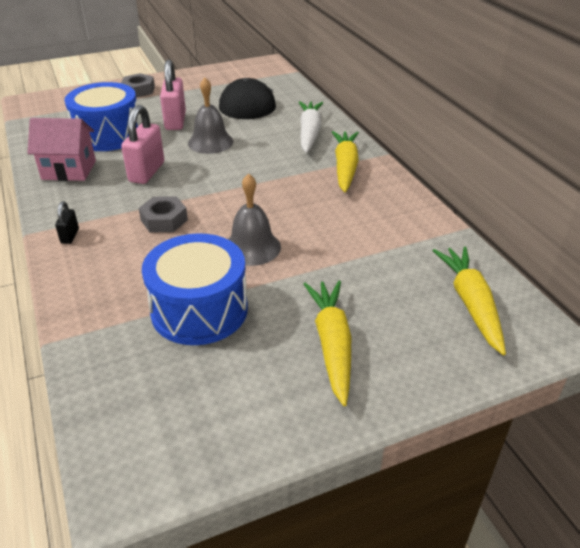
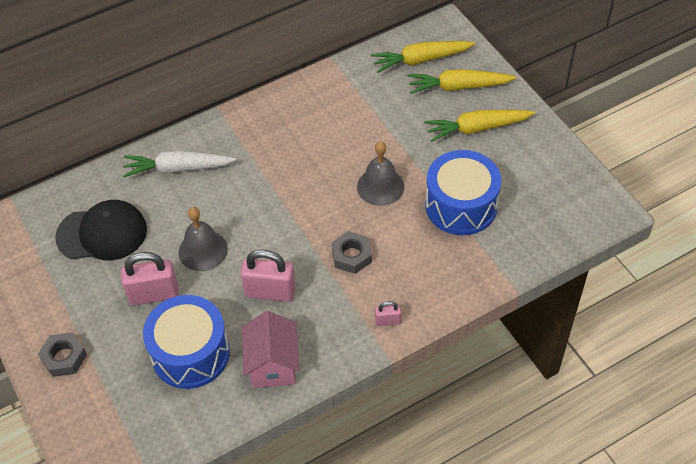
camera: 95 degrees left, 15 degrees up
(70, 236) = (388, 321): black padlock -> pink padlock
(345, 167) = (246, 136): yellow carrot -> yellow carrot (458, 87)

